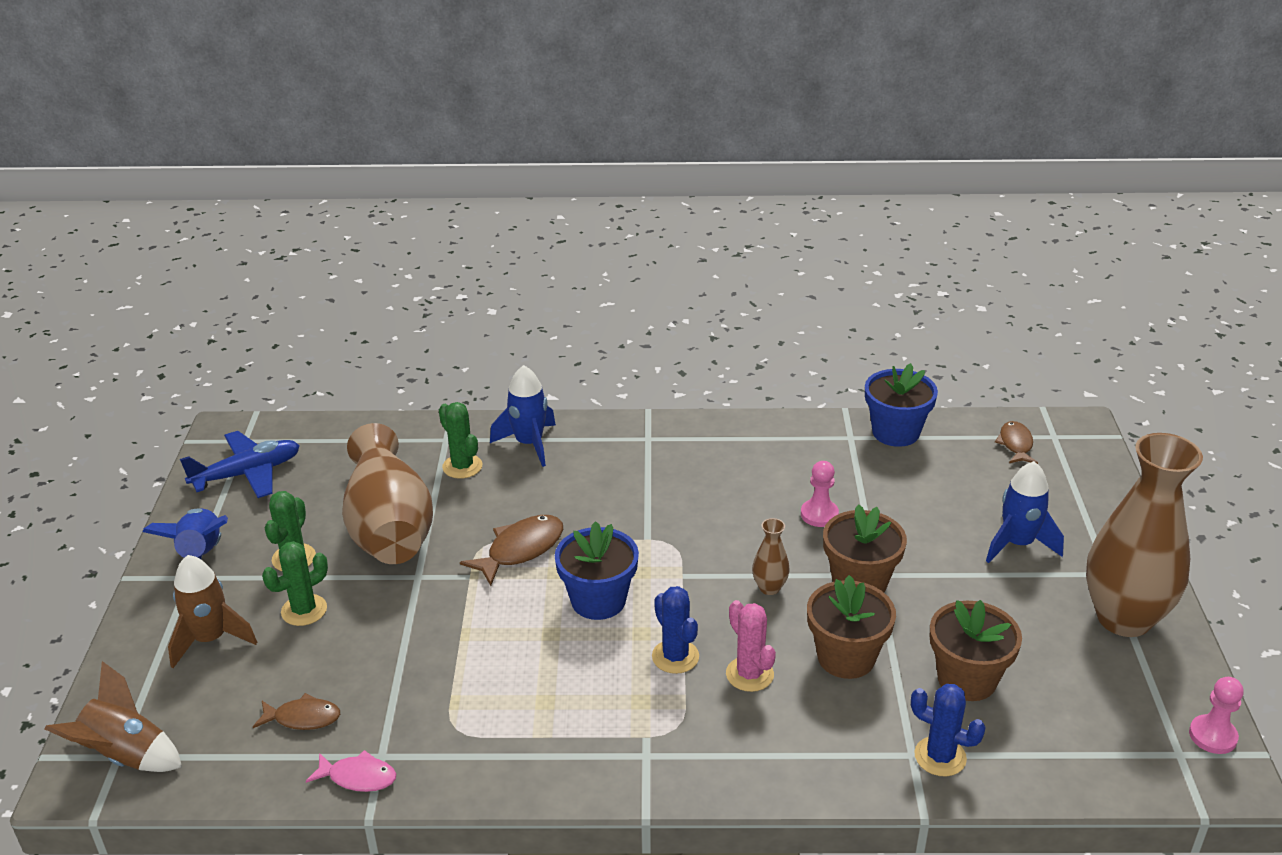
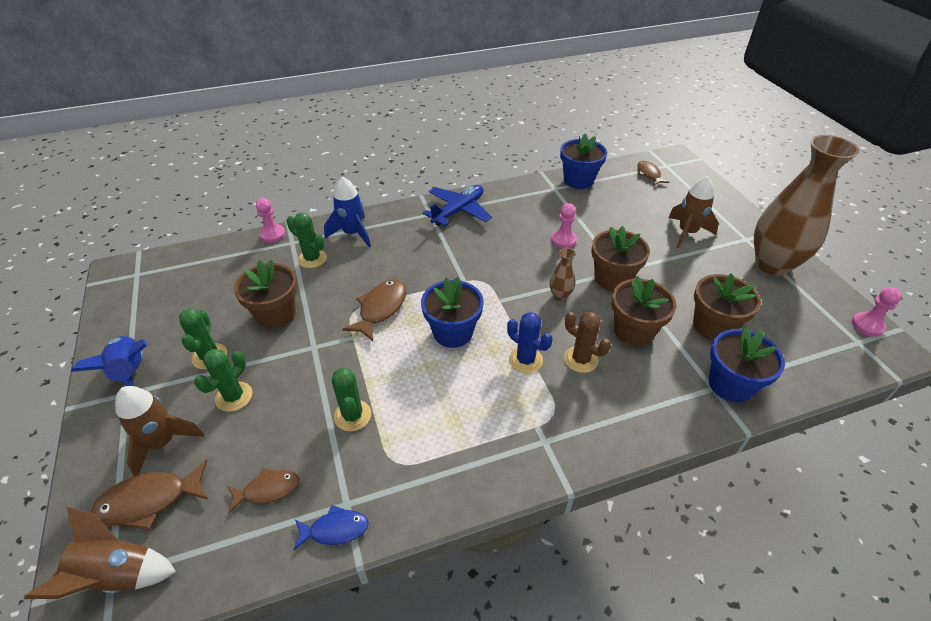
camera: 20 degrees left, 10 degrees up
(178, 694) = (149, 501): none -> brown fish
(247, 474) = (147, 299): blue plane -> blue plane (458, 211)
(358, 777) = (335, 529): pink fish -> blue fish
(389, 526) = (276, 314): brown vase -> brown flower pot
(425, 424) = (272, 234): none -> pink pawn
(429, 666) = (352, 415): none -> green cactus
(749, 674) = (581, 359): pink cactus -> brown cactus
(940, 757) = (730, 384): blue cactus -> blue flower pot
(1017, 544) = (687, 233): blue rocket -> brown rocket

